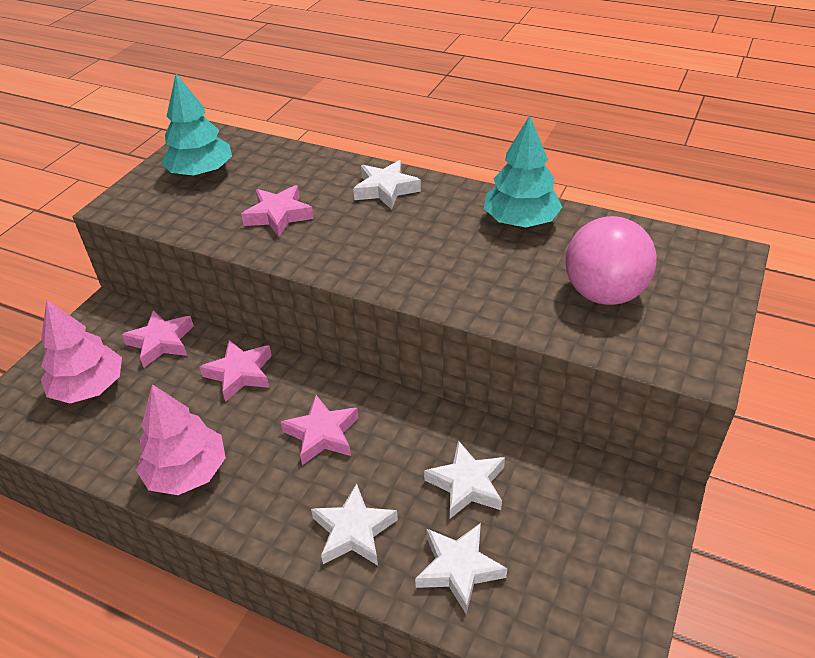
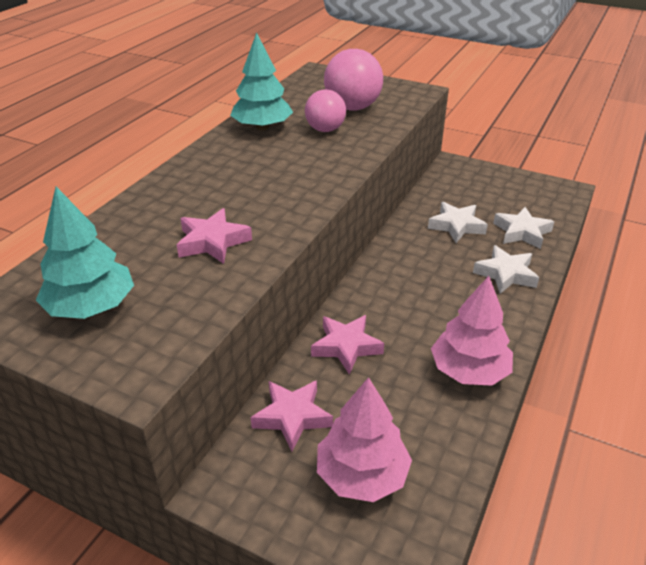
camera: 90 degrees left, 5 degrees down
(322, 434) = (418, 291): pink star -> none
(386, 189) = (191, 182): white star -> none
(525, 271) = (325, 130): none -> pink ball

